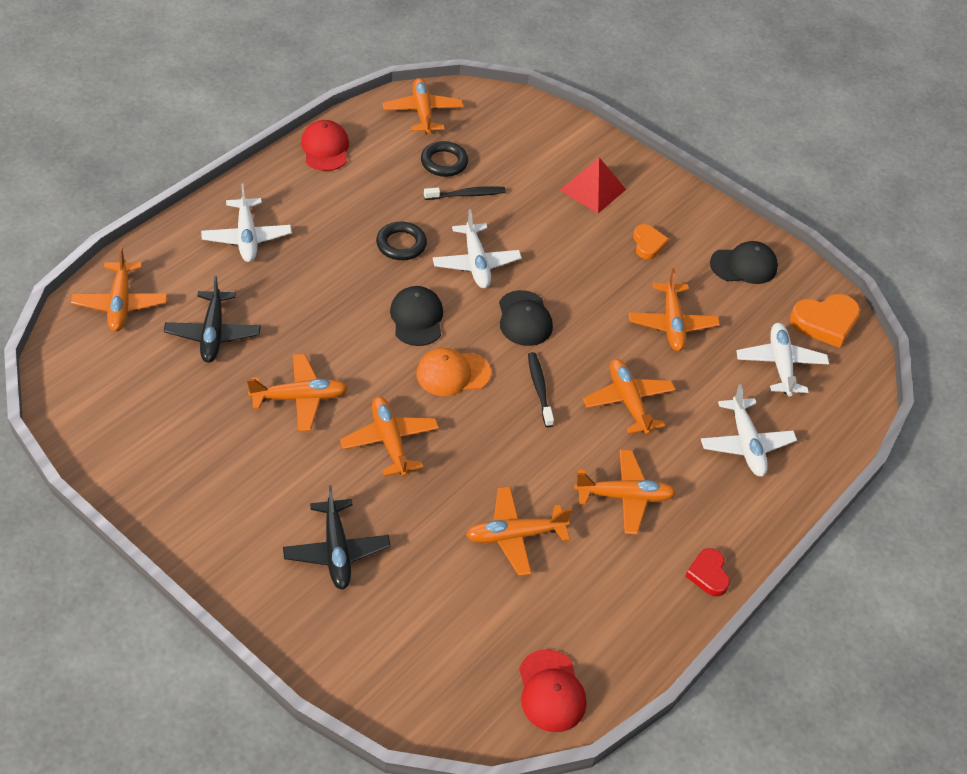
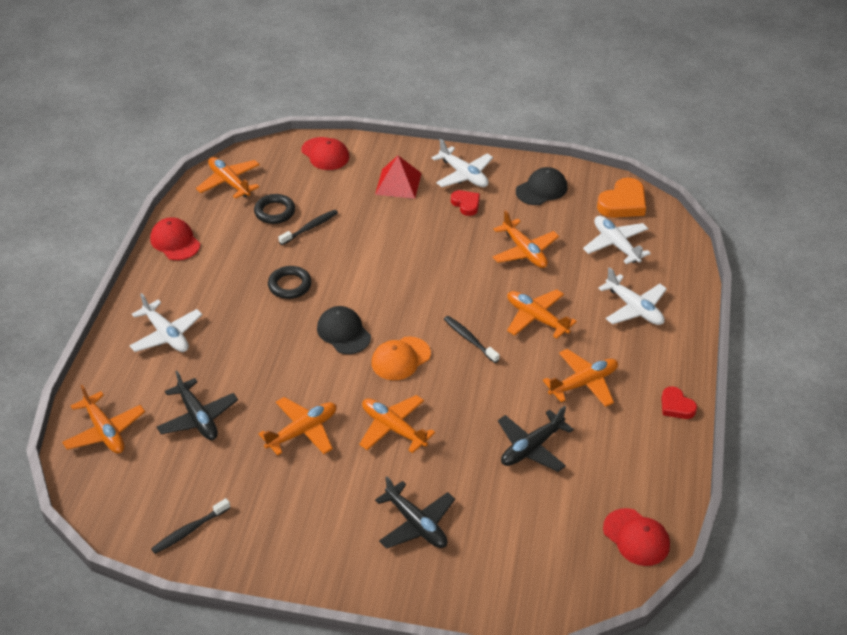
camera: 25 degrees left, 5 degrees down
(122, 440) = (190, 530): none -> black toothbrush
(476, 263) = (355, 273): white plane -> white plane (463, 175)
(515, 535) = (531, 447): orange plane -> black plane
(524, 319) = (421, 296): black cap -> none
(541, 125) = (325, 154): none -> red cap
(648, 244) = (466, 204): orange heart -> red heart

